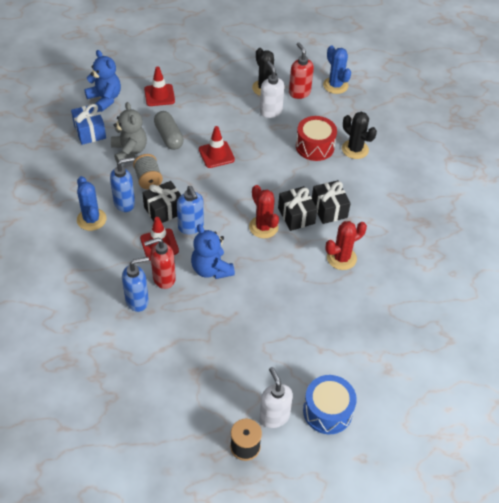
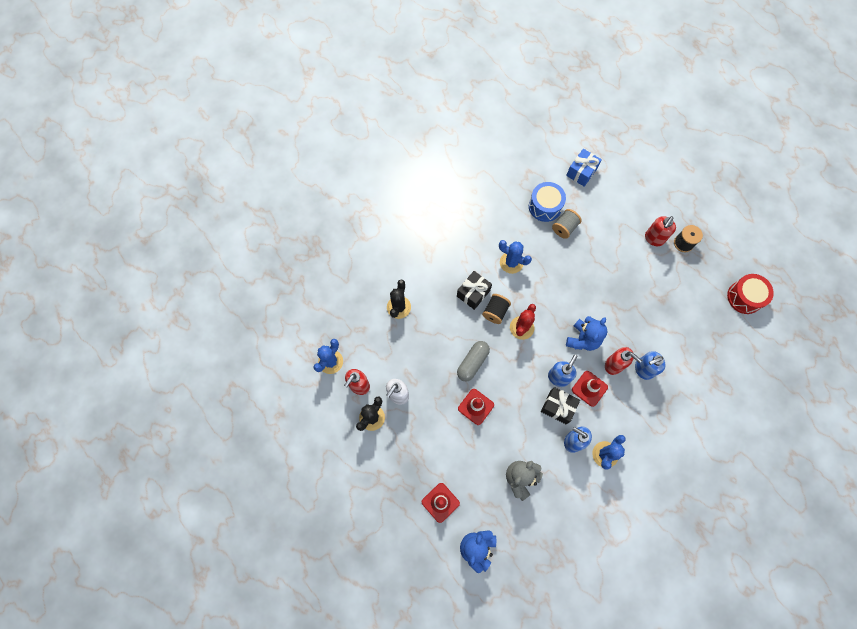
camera: 120 degrees left, 20 degrees up
(90, 132) = (523, 529): blue gift -> blue gift (581, 172)
(137, 301) = (643, 369): blue soap dispenser -> blue soap dispenser turned 60 degrees counterclockwise
(148, 179) = (538, 441): grey spool -> grey spool (564, 228)
(169, 136) = (483, 458): grey capsule -> grey capsule (472, 363)
(274, 416) = (654, 239): white soap dispenser -> red soap dispenser
(296, 216) = (495, 312): black gift -> black spool
(315, 146) = (415, 338): red drum -> red drum (744, 297)
(327, 411) = (628, 213): blue drum -> blue drum (545, 206)
(341, 258) = (511, 262): red cactus -> blue cactus

